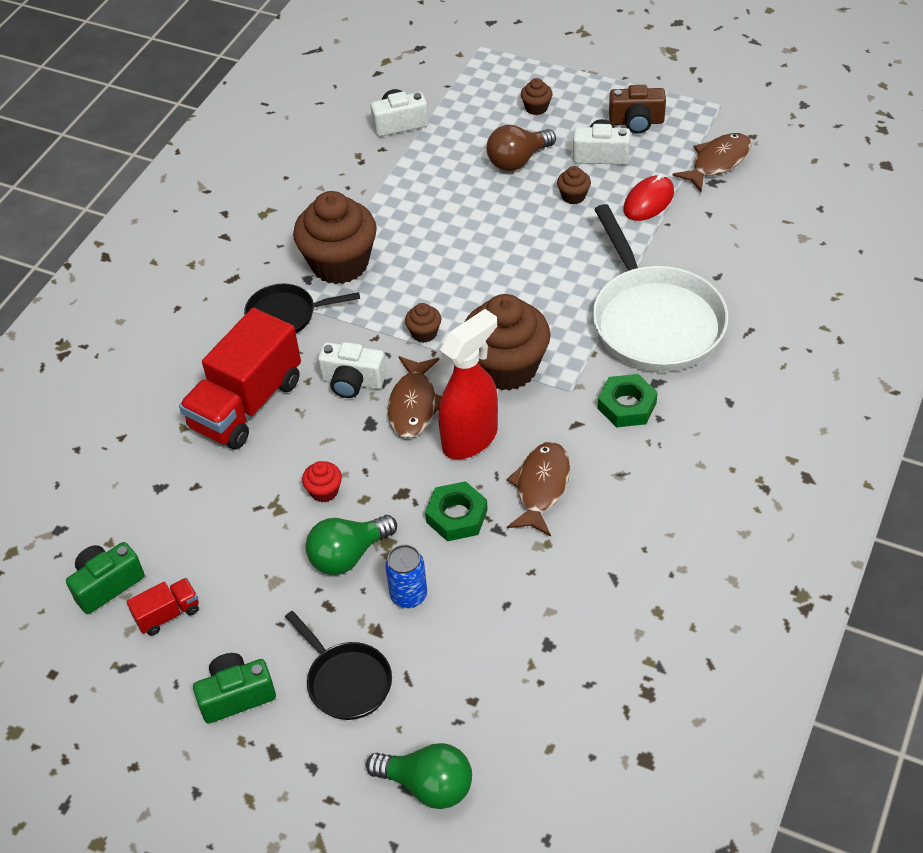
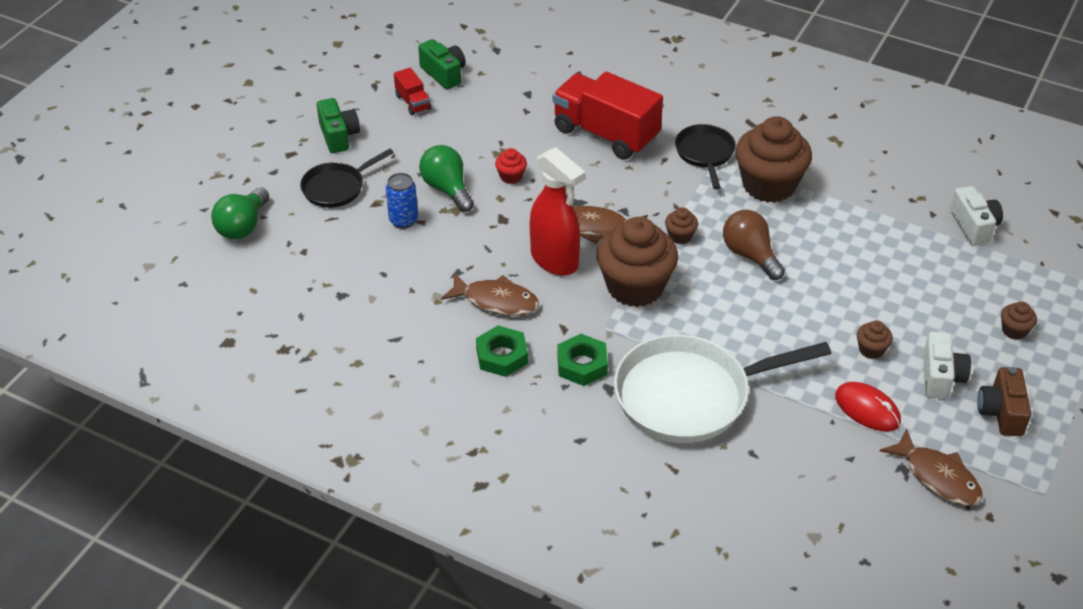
camera: 90 degrees right, 5 degrees down
(352, 382) = (625, 192): white camera -> none
(457, 516) = (474, 249): green nut -> green nut (502, 356)
(517, 160) = (924, 311): brown light bulb -> brown light bulb (750, 255)

